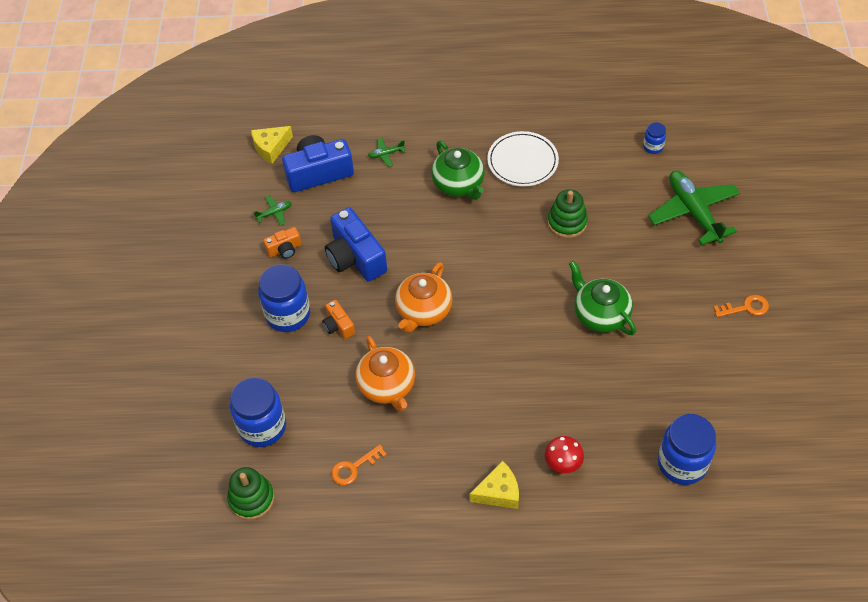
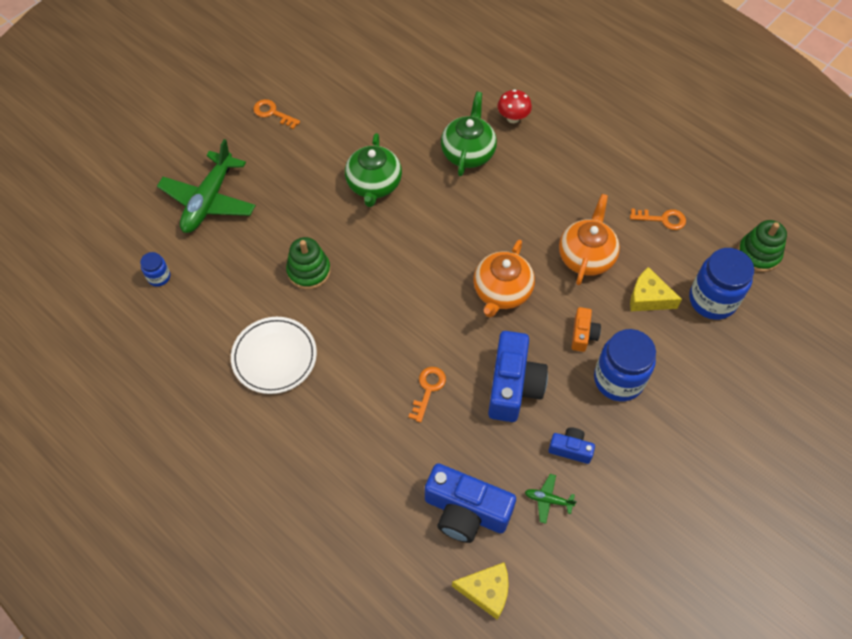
camera: 140 degrees left, 5 degrees up
(284, 249) = (570, 449): orange camera -> blue camera
(386, 154) = (382, 475): green plane -> none
(408, 215) = (428, 389): none -> orange key
(423, 311) = (501, 292): orange teapot -> orange teapot turned 135 degrees clockwise
(458, 184) = (352, 382): green teapot -> green teapot (468, 152)
(498, 492) = (573, 133): yellow cheese -> yellow cheese (648, 298)
(682, 463) = (437, 65): blue jar -> none

